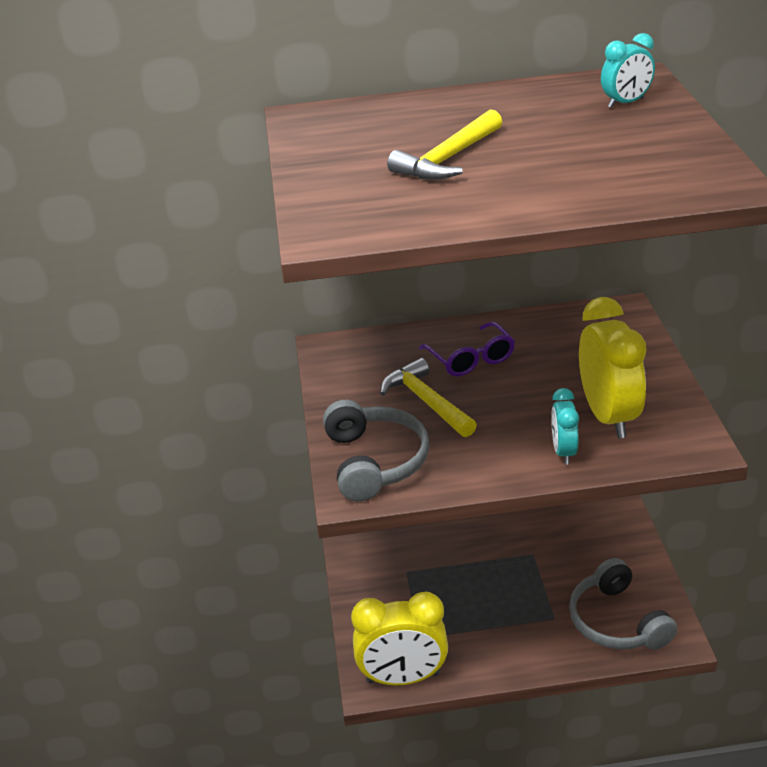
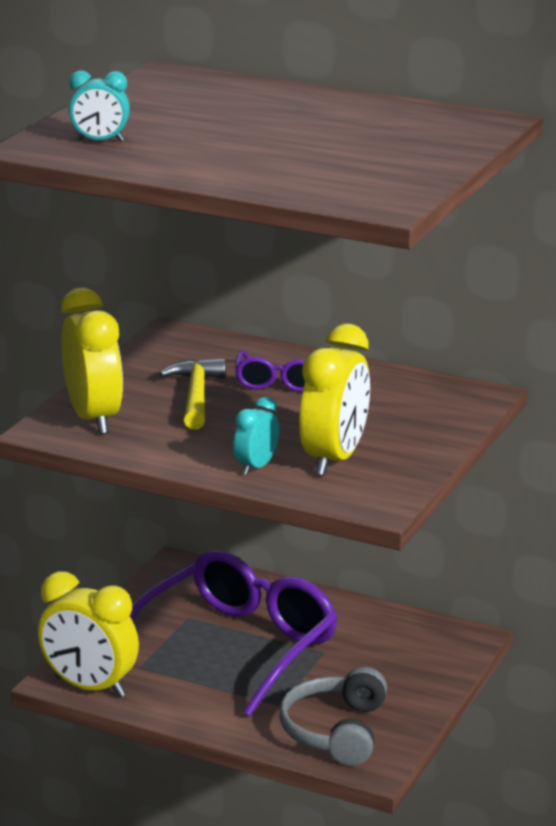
camera: 30 degrees right, 10 degrees down
(375, 462) = (94, 418): grey headphones -> yellow clock
(448, 159) = (212, 130): yellow hammer -> none
(470, 580) = (238, 646): none -> purple glasses
(626, 103) = (436, 134): turquoise clock -> turquoise clock (100, 141)

